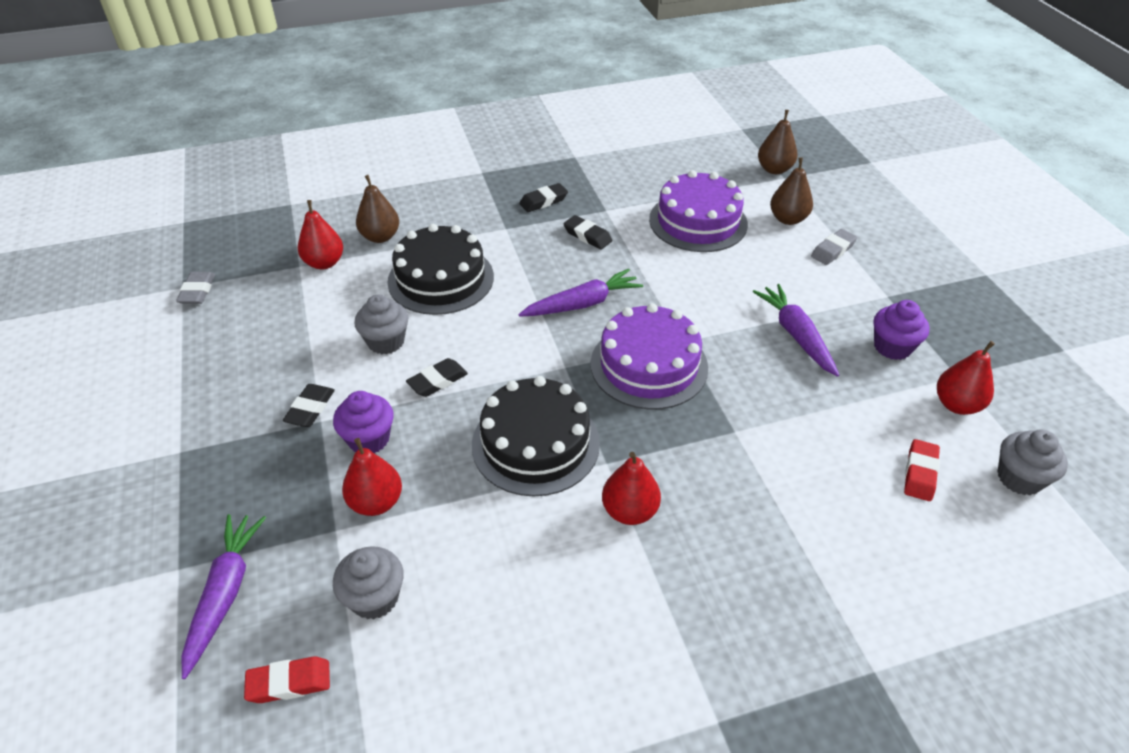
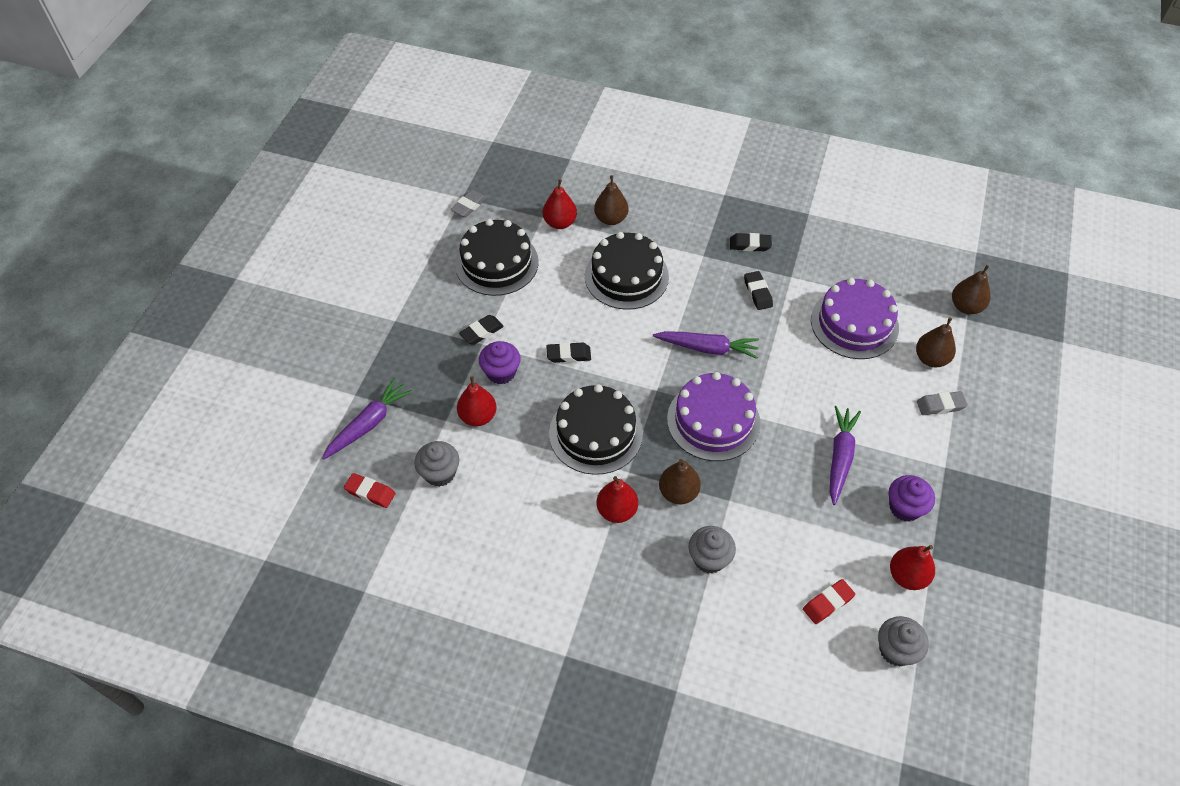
camera: 35 degrees right, 10 degrees up
(276, 331) = (496, 263): none -> black cake
(386, 341) = (557, 307): grey cupcake -> grey cupcake (709, 558)
(677, 453) = (678, 492): none -> brown pear

